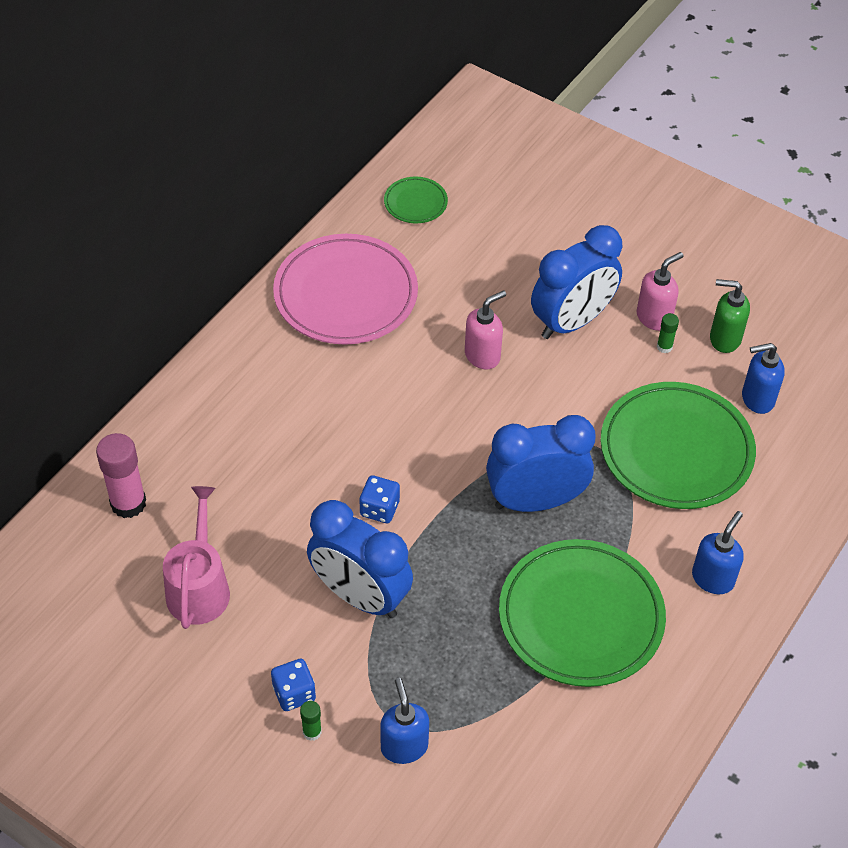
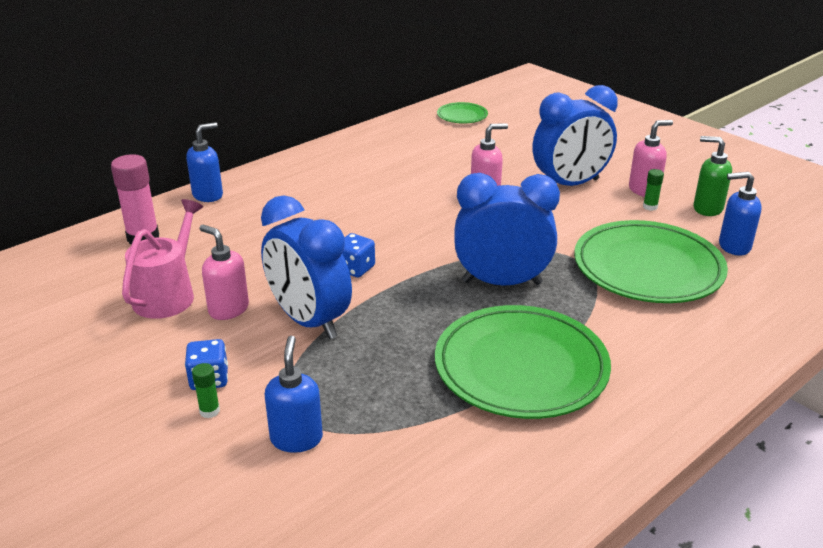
camera: 15 degrees right, 20 degrees down
(272, 596) = (228, 309): none -> pink soap dispenser
(346, 294) = (386, 152): pink plate -> none
(713, 578) = (668, 359): blue soap dispenser -> blue soap dispenser (208, 195)

